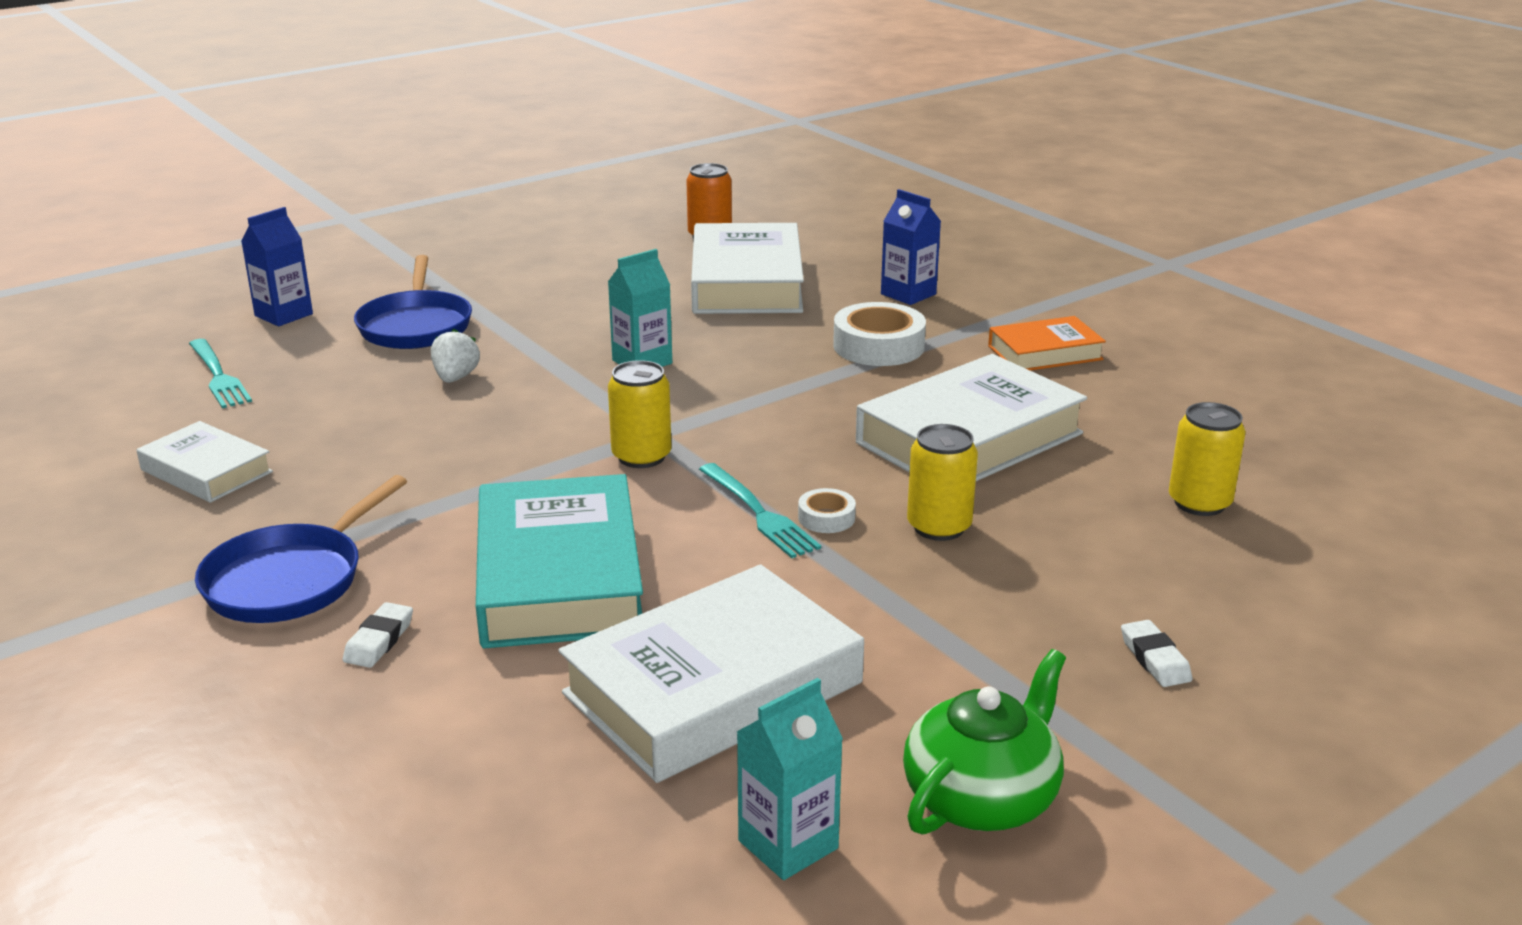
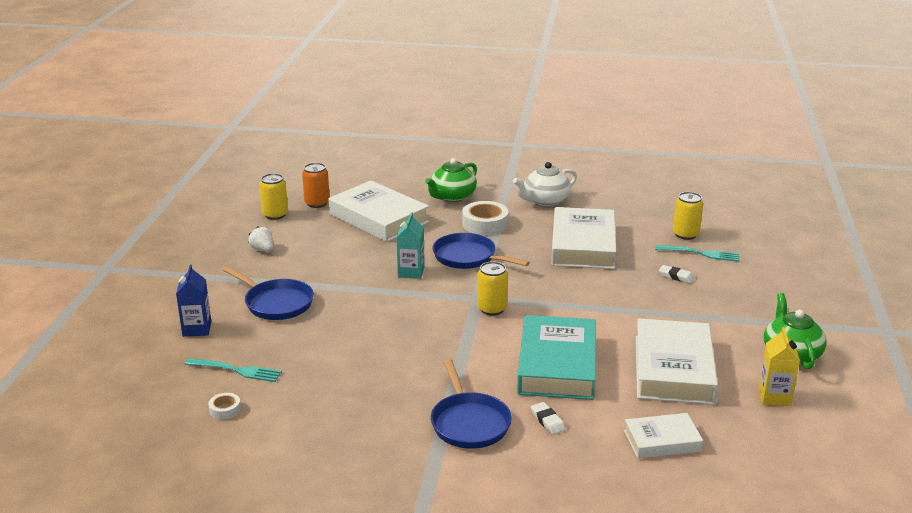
camera: 45 degrees left, 0 degrees up
(206, 471) = (335, 408): white book -> white book (662, 441)
(456, 378) = (349, 316): white strawberry -> white strawberry (263, 250)
(559, 576) = (557, 365): turquoise book -> turquoise book turned 60 degrees clockwise
(758, 377) = (468, 257): none -> blue pan
(759, 513) = (572, 307): turquoise fork -> turquoise fork (700, 253)
(788, 844) = (774, 397): turquoise carton -> yellow carton
(826, 518) = (596, 297): white tape -> white tape (225, 409)
(908, 294) = (452, 196): blue carton -> green teapot
(939, 527) = (633, 282): yellow can -> yellow can (275, 215)
(1045, 353) = (545, 200): orange book -> white teapot
(1154, 659) = (759, 290): white eraser -> white eraser (676, 276)

